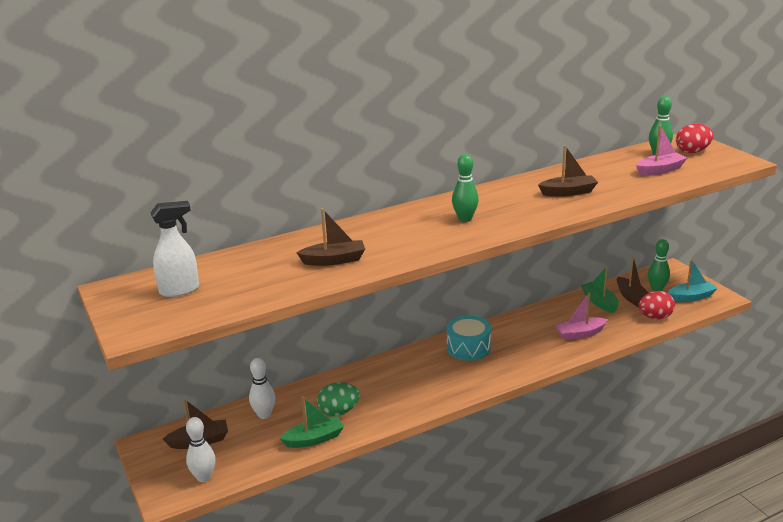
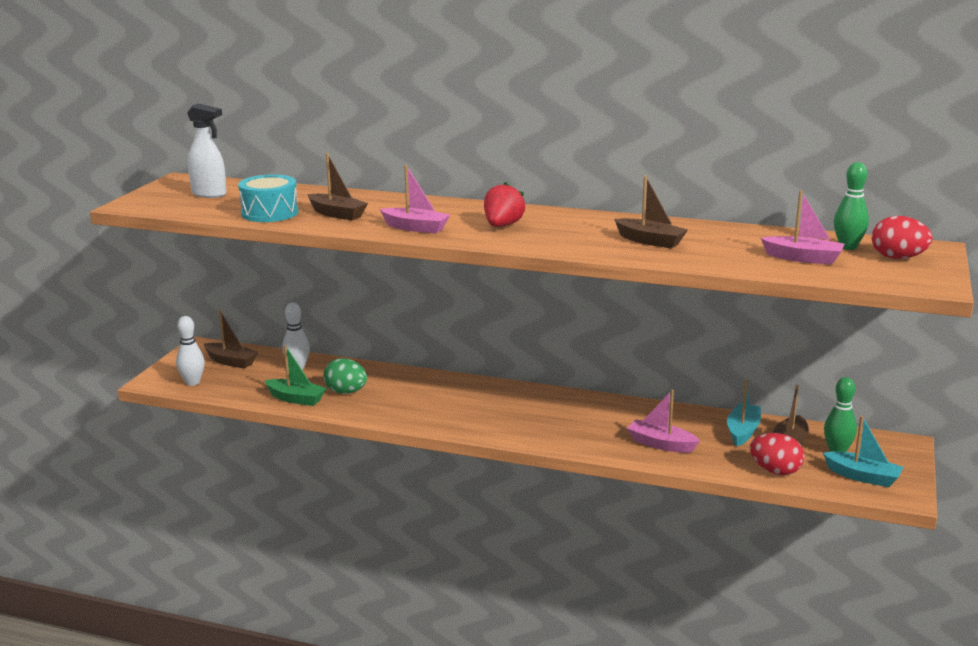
camera: 45 degrees right, 5 degrees down
(418, 246) = (415, 228): none -> pink boat
(465, 219) = (502, 226): green bowling pin -> red strawberry
(468, 348) = (534, 403): turquoise drum -> turquoise drum (270, 213)
(599, 302) = (743, 431): green boat -> turquoise boat

